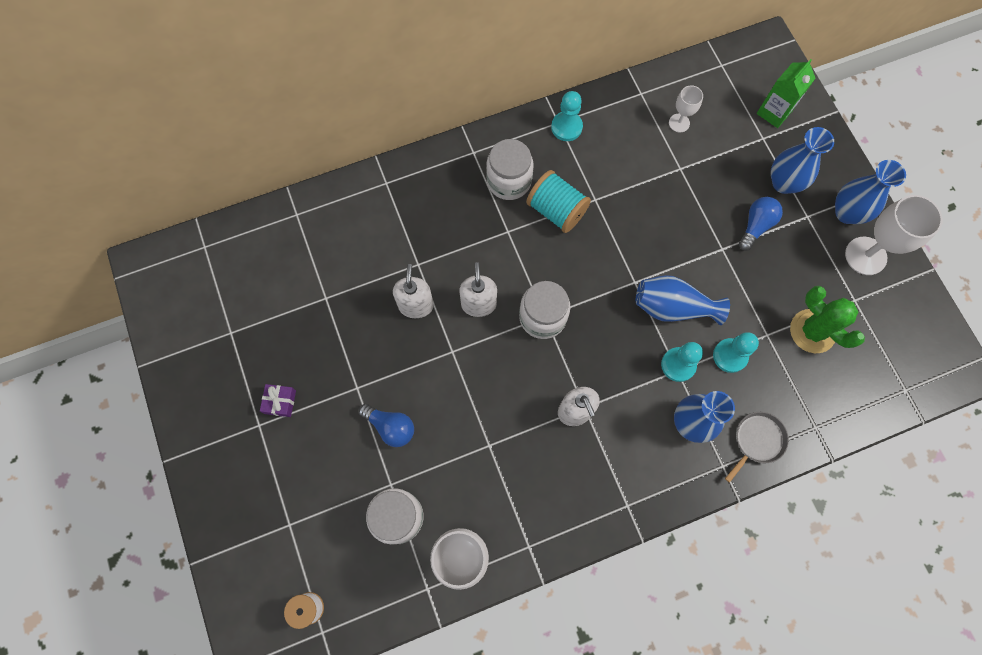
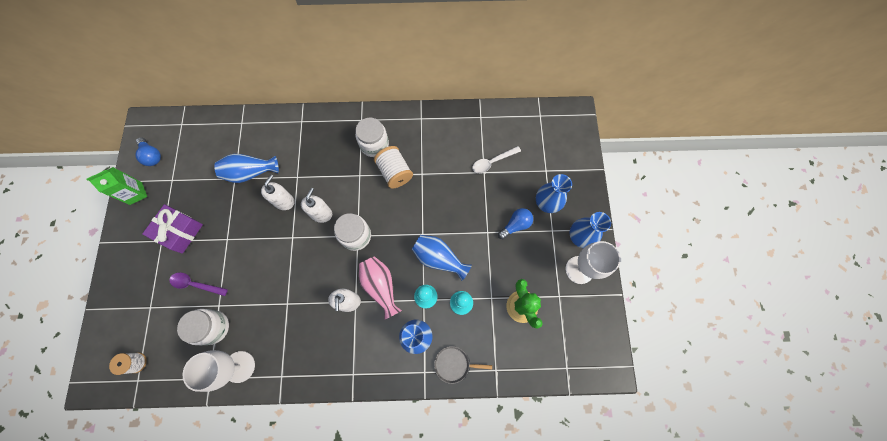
camera: 20 degrees right, 0 degrees up
(280, 402) = (179, 231): purple gift -> purple gift, size x1.95
(342, 467) = (195, 284): none -> purple spoon
(345, 281) = (250, 172): none -> blue vase
(391, 427) = (235, 270): blue light bulb -> blue light bulb (152, 156)
(556, 210) = (394, 172): turquoise spool -> white spool
(566, 127) = (424, 123): turquoise pawn -> none
(610, 374) = (380, 286): none -> pink vase
(679, 123) = (496, 143): white goblet -> none
(685, 150) = (492, 162): none -> white spoon
(757, 440) = (454, 364): grey pan -> grey pan turned 150 degrees counterclockwise
(774, 112) = (560, 156): green carton -> green carton (136, 193)

